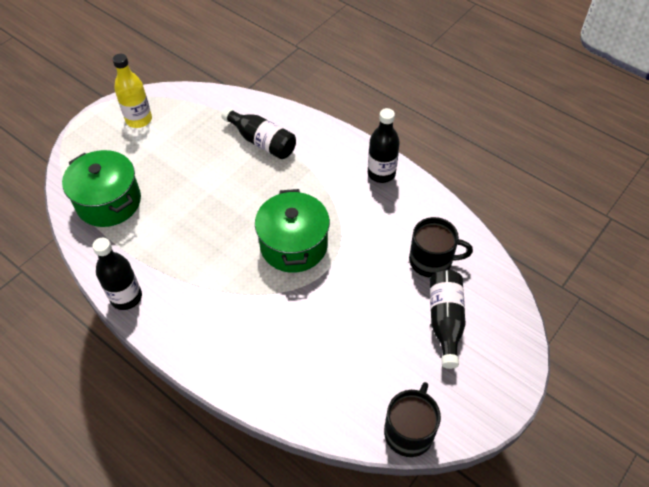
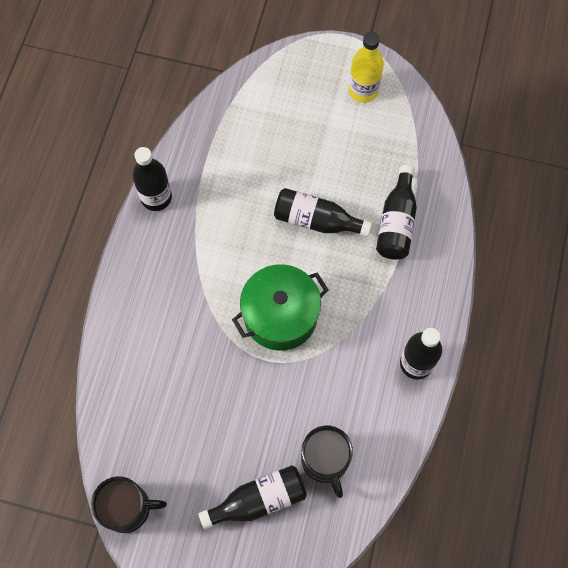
camera: 65 degrees right, 15 degrees up
(109, 202) = (250, 123): green pot -> none
(227, 190) = (316, 220): none -> black bottle

